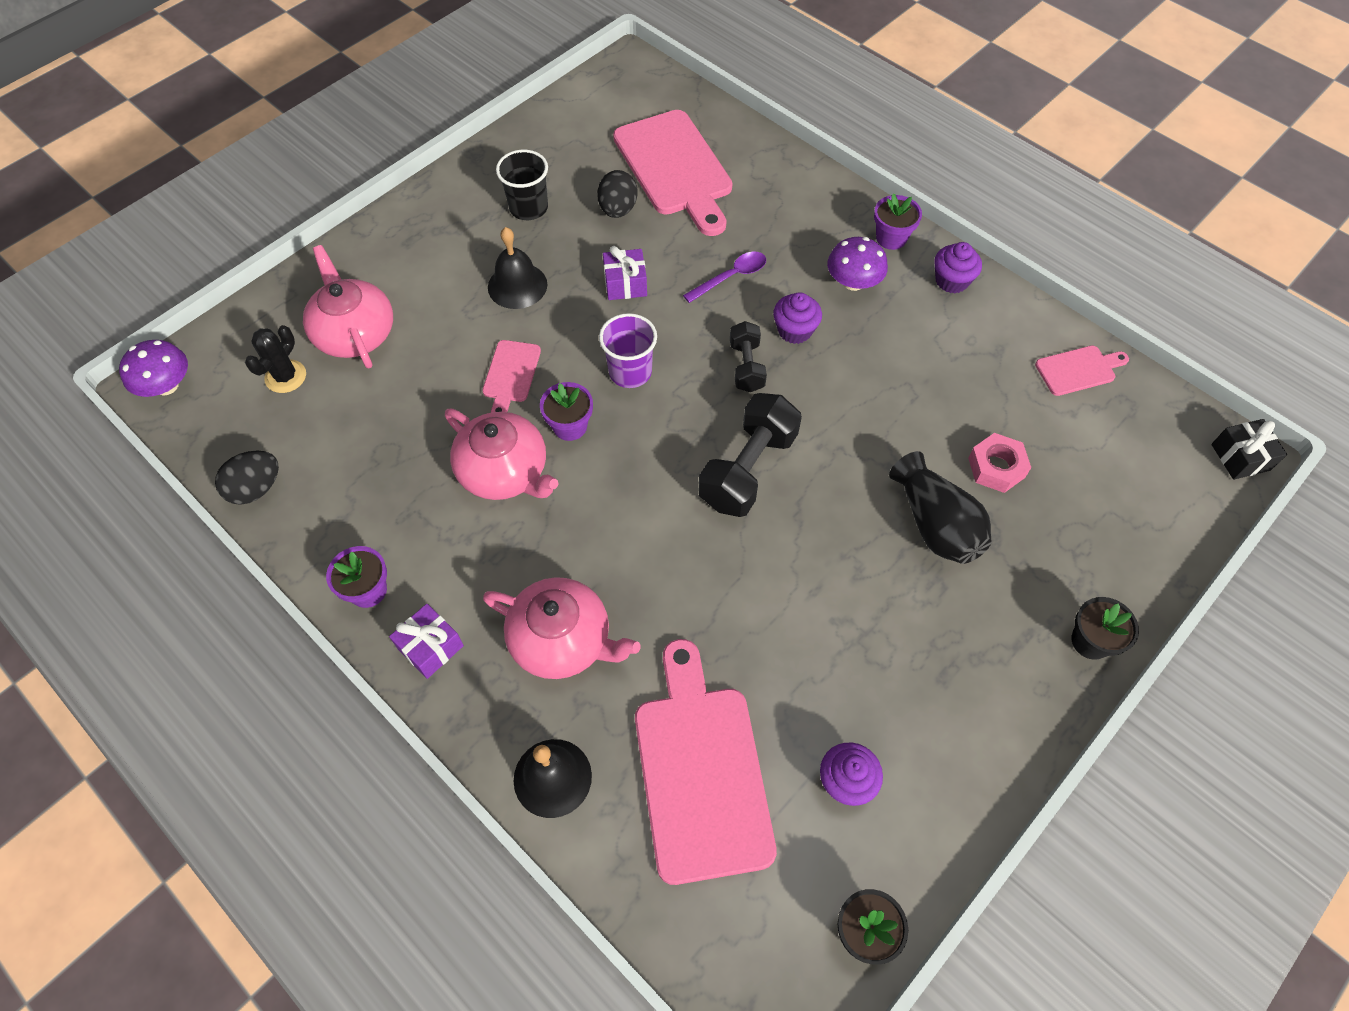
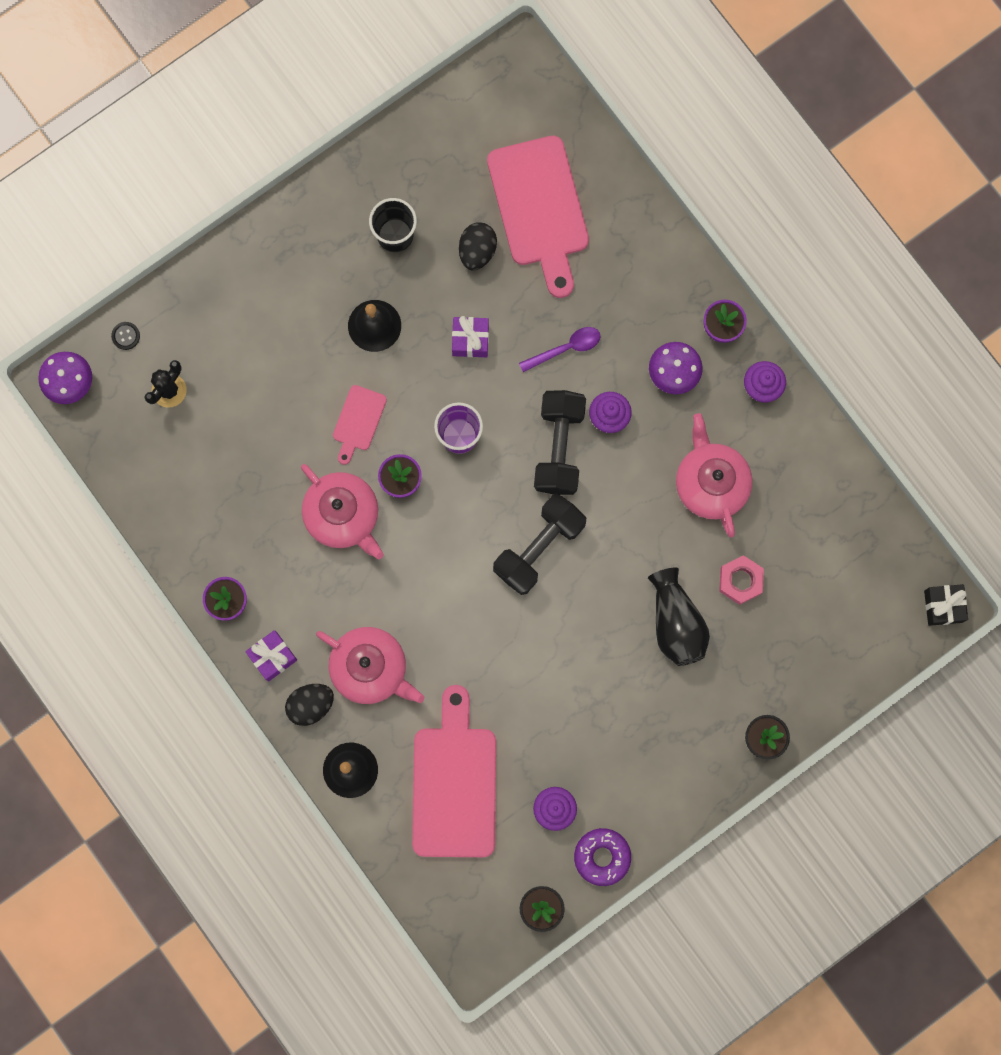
camera: 10 degrees right, 20 degrees up
(234, 333) = (126, 336): none -> black button
(256, 488) = (144, 497): black egg -> black egg (311, 705)
(355, 333) = (229, 354): pink teapot -> pink teapot (710, 483)
(746, 366) = (559, 447): black dumbbell -> black dumbbell, size x1.71
(930, 837) = (602, 857): none -> purple donut
(1078, 370) = (841, 499): pink cutting board -> none

